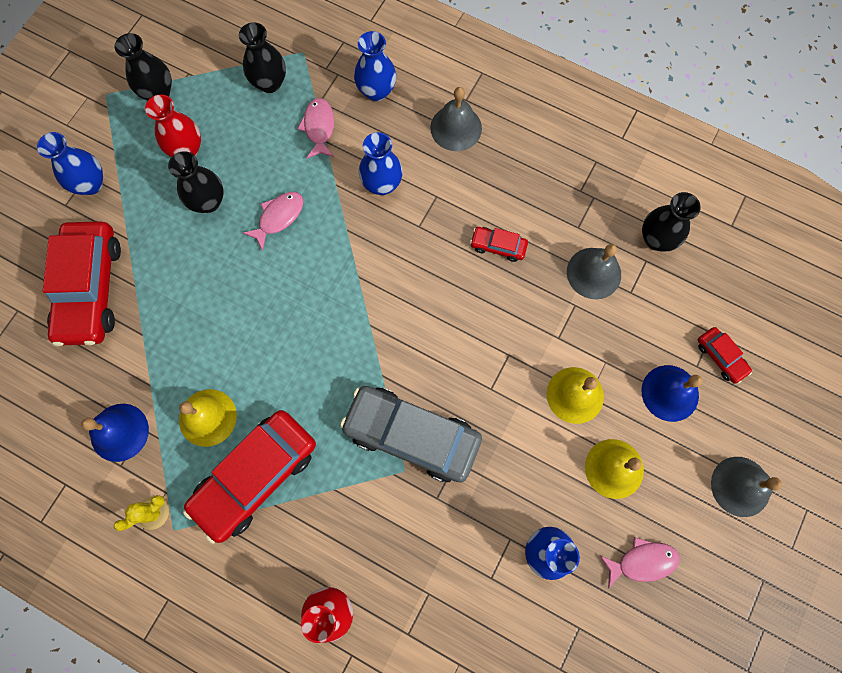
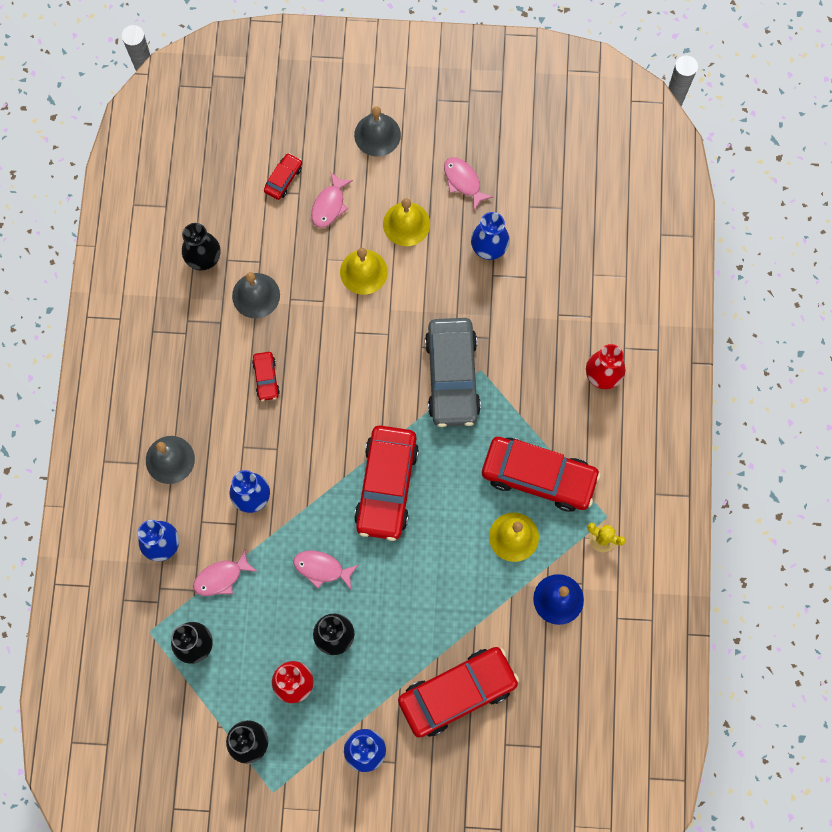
camera: 115 degrees left, 0 degrees up
(328, 314) = (386, 486): none -> red car
(670, 393) = (329, 205): blue bell -> pink fish

